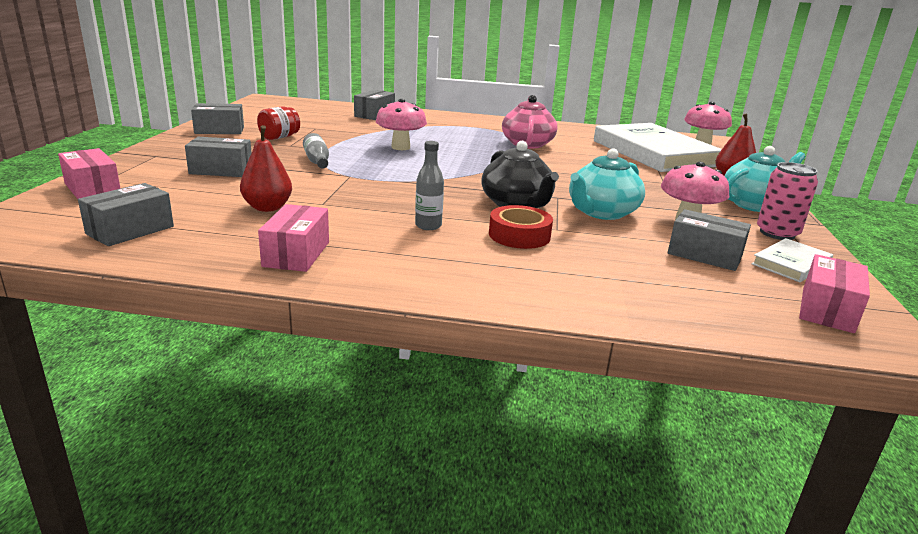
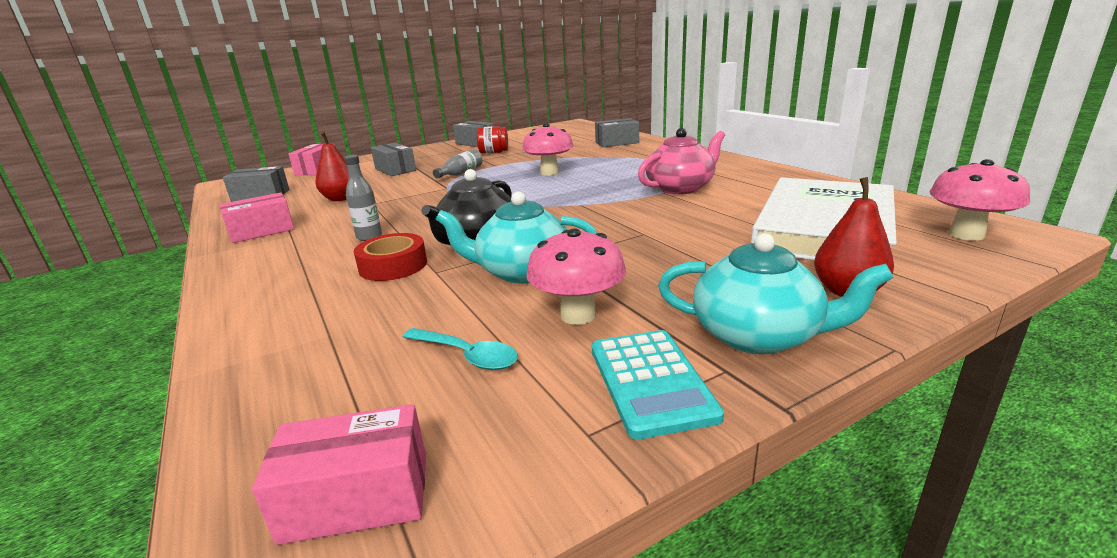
camera: 55 degrees right, 0 degrees up
(704, 255) = (467, 355): grey box -> turquoise spoon
(777, 233) = (650, 382): pink can -> turquoise calculator
(791, 264) = (523, 423): white book -> none

